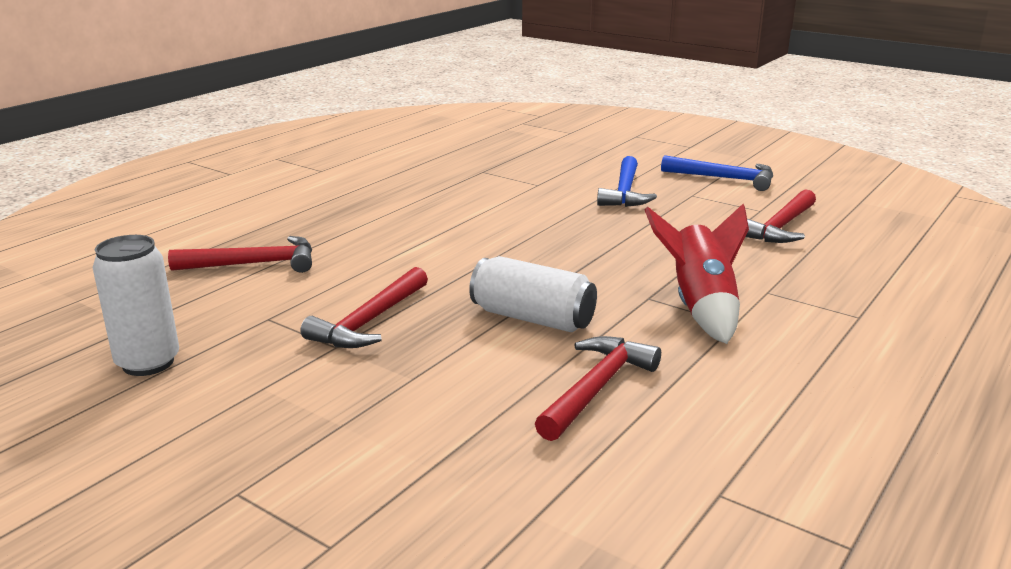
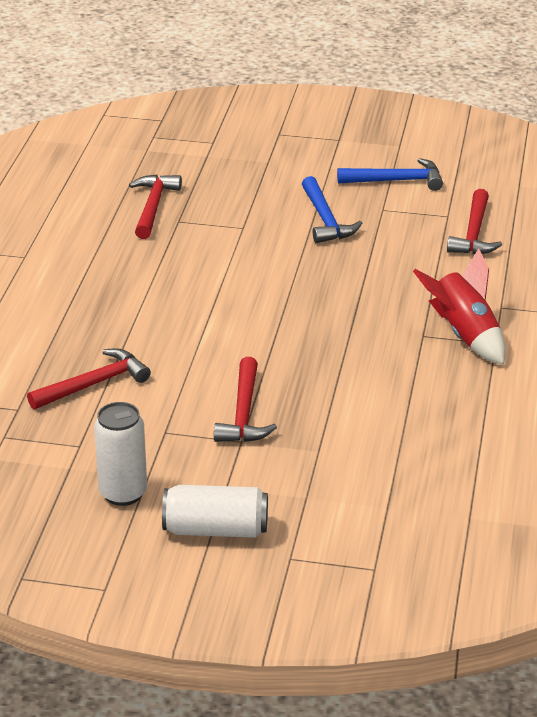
camera: 25 degrees left, 10 degrees up
(532, 318) = (357, 377): white can -> white can (215, 529)
(596, 388) = (442, 423): red hammer -> red hammer (153, 207)

